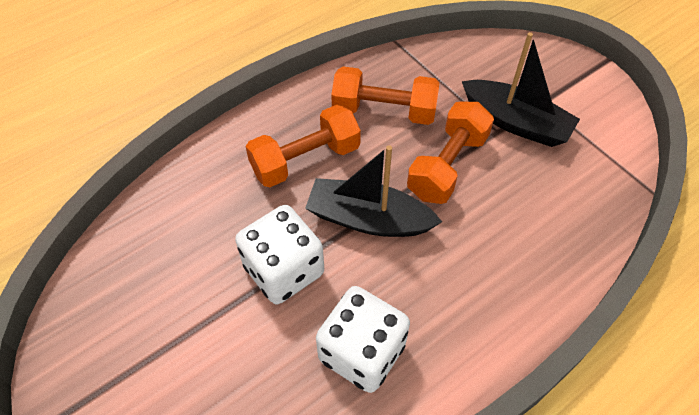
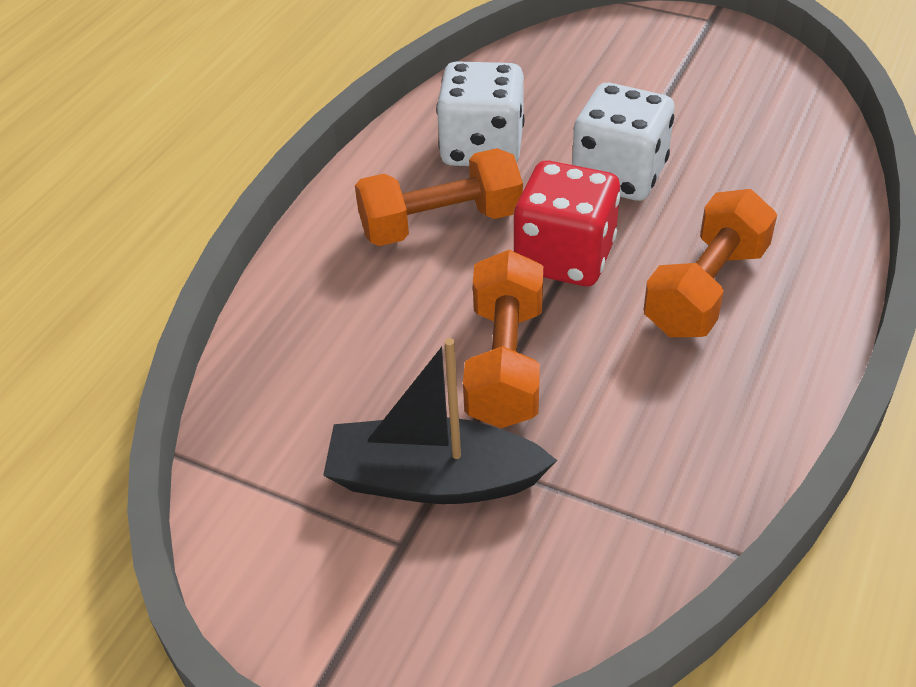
camera: 155 degrees right, 10 degrees down
(369, 219) = (564, 257): black boat -> red dice
(384, 111) = (658, 406): orange dumbbell -> orange dumbbell (441, 223)

